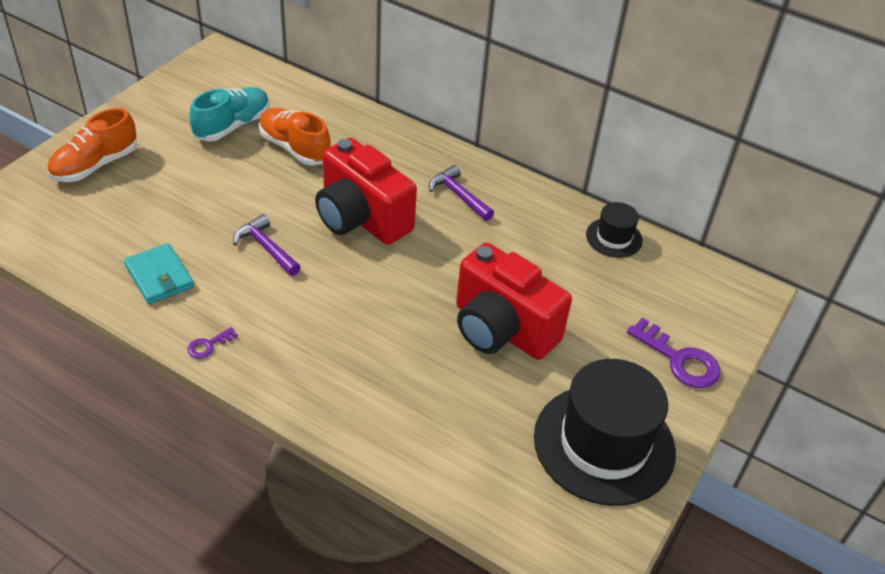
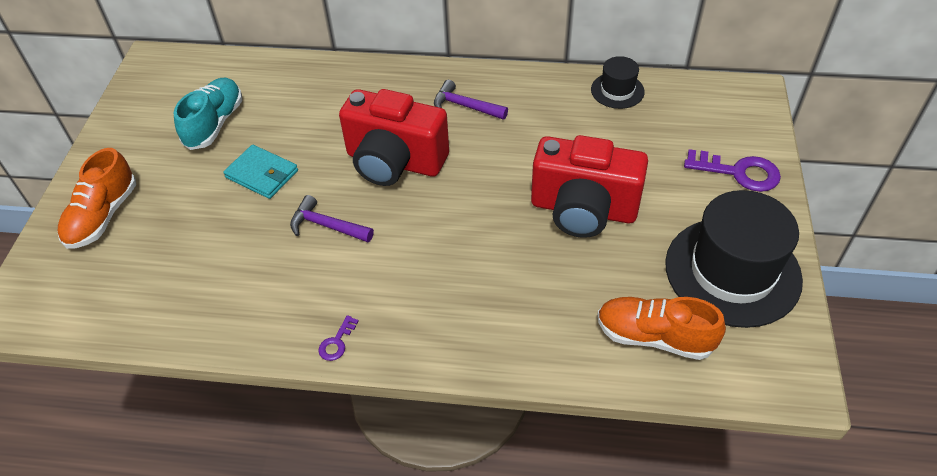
camera: 20 degrees left, 5 degrees up
(159, 276) = (243, 297): turquoise wallet -> turquoise wallet (262, 174)
(295, 148) = (288, 121): orange shoe -> orange shoe (654, 337)

